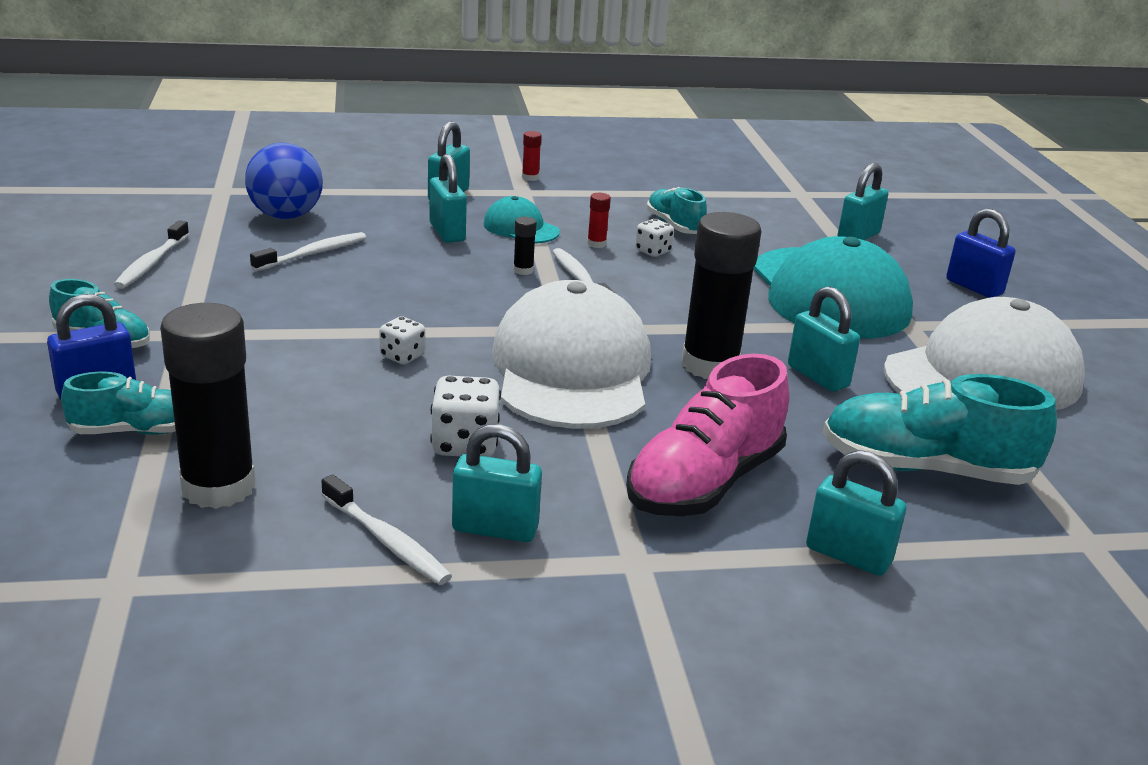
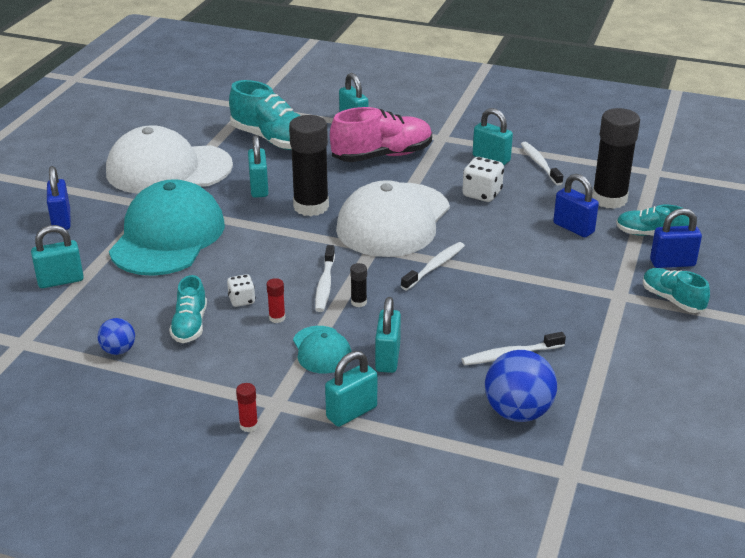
camera: 150 degrees left, 5 degrees up
(151, 263) = (641, 371): white toothbrush -> white toothbrush (435, 266)
(276, 416) = (573, 228): none -> blue padlock
(402, 356) = (487, 249): white dice -> none
(709, 201) = (118, 350): none -> blue ball

